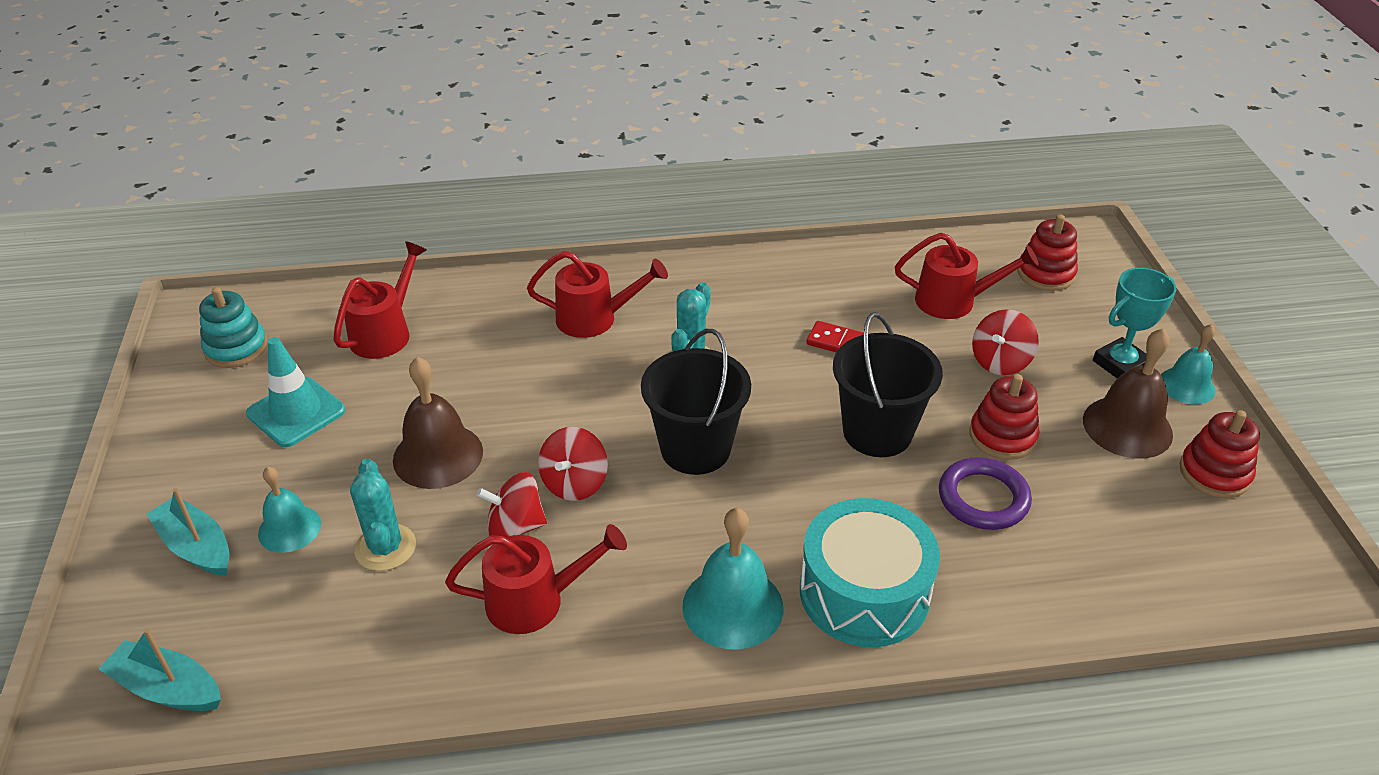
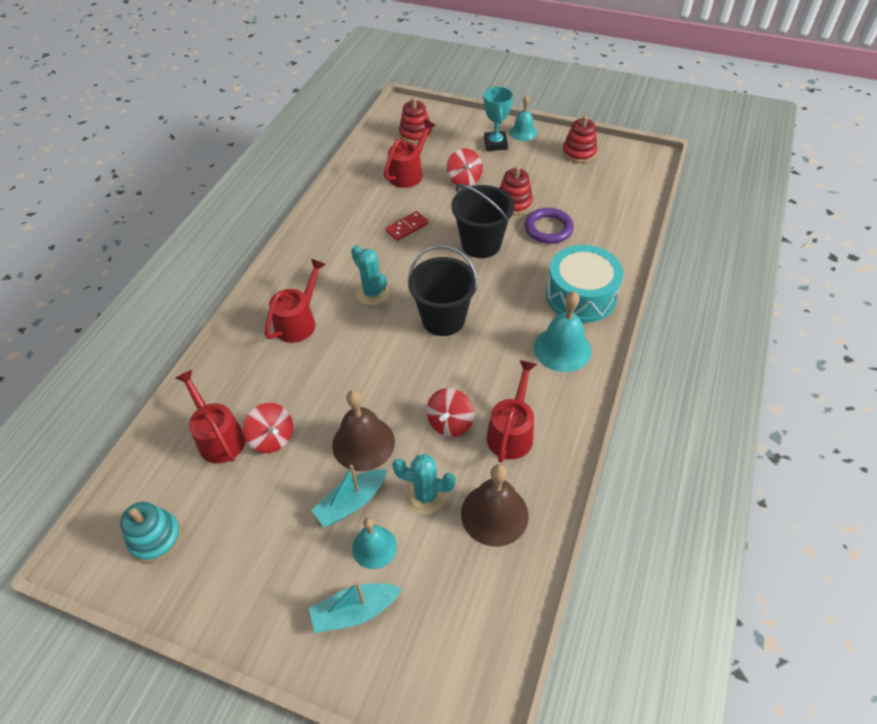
camera: 60 degrees left, 10 degrees up
(168, 688) = (474, 655): turquoise boat -> turquoise boat (351, 502)
(296, 412) = (261, 515): turquoise traffic cone -> none
(574, 483) = (433, 382): red spinning top -> red spinning top (272, 438)
(1127, 427) = (535, 162): brown bell -> brown bell (494, 514)

